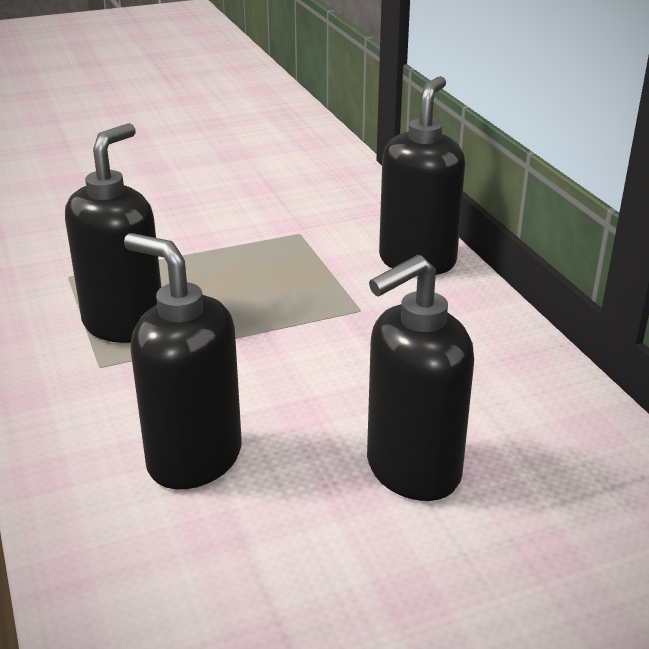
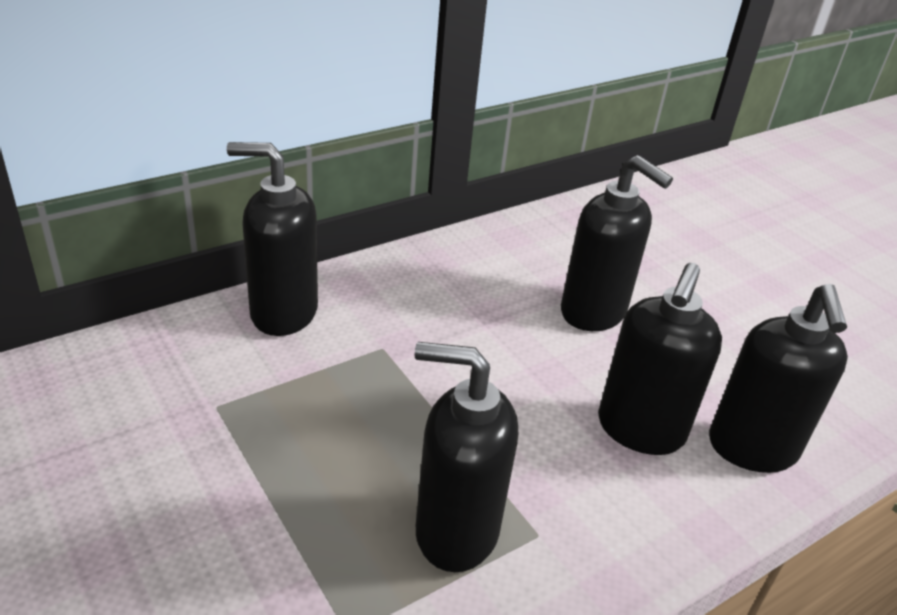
camera: 105 degrees left, 5 degrees up
(129, 550) = (752, 448): none -> black soap dispenser

